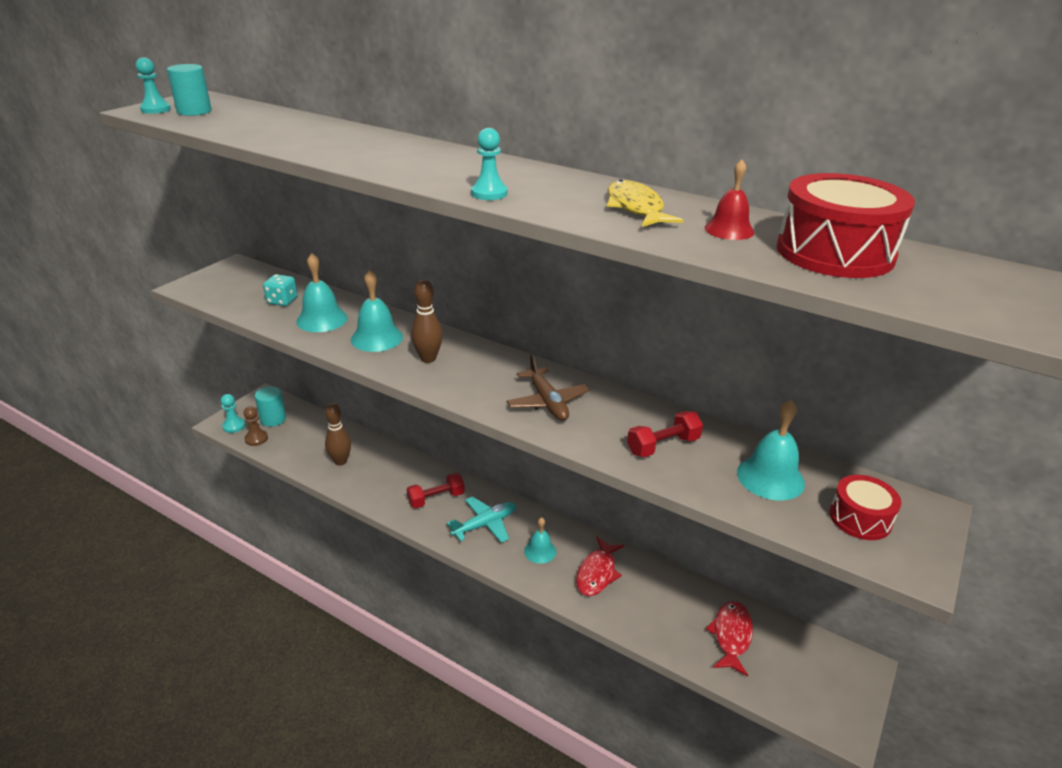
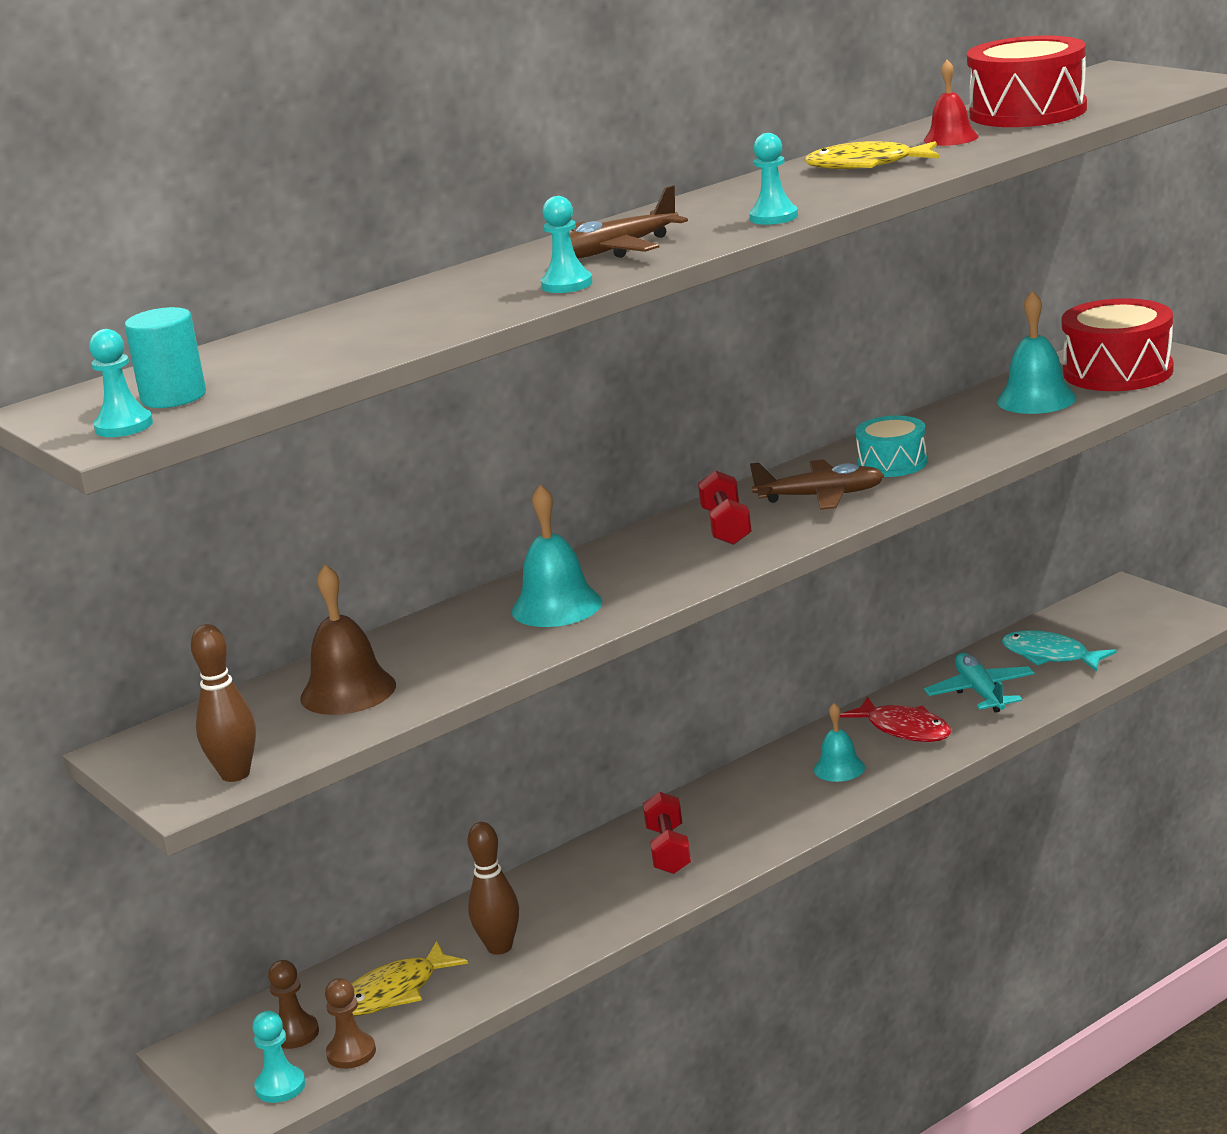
camera: 65 degrees left, 10 degrees down
(273, 419) = (295, 1033): turquoise cylinder -> brown pawn
(282, 301) = (348, 691): turquoise dice -> brown bell
(303, 439) = (394, 992): none -> yellow fish
(322, 319) = (453, 652): turquoise bell -> none
(346, 158) = (567, 284): none -> turquoise pawn
(419, 161) = (616, 250): none -> brown plane
(428, 358) = (651, 568): brown bowling pin -> brown bowling pin (235, 774)
(485, 524) = (756, 809): turquoise plane -> turquoise plane (980, 692)
(613, 423) = (892, 463): none -> turquoise drum
(663, 446) = (952, 442): red dumbbell -> red dumbbell (726, 527)
(731, 636) = (1050, 656): red fish -> turquoise fish
(860, 518) = (1118, 372): red drum -> red drum, size x1.67

